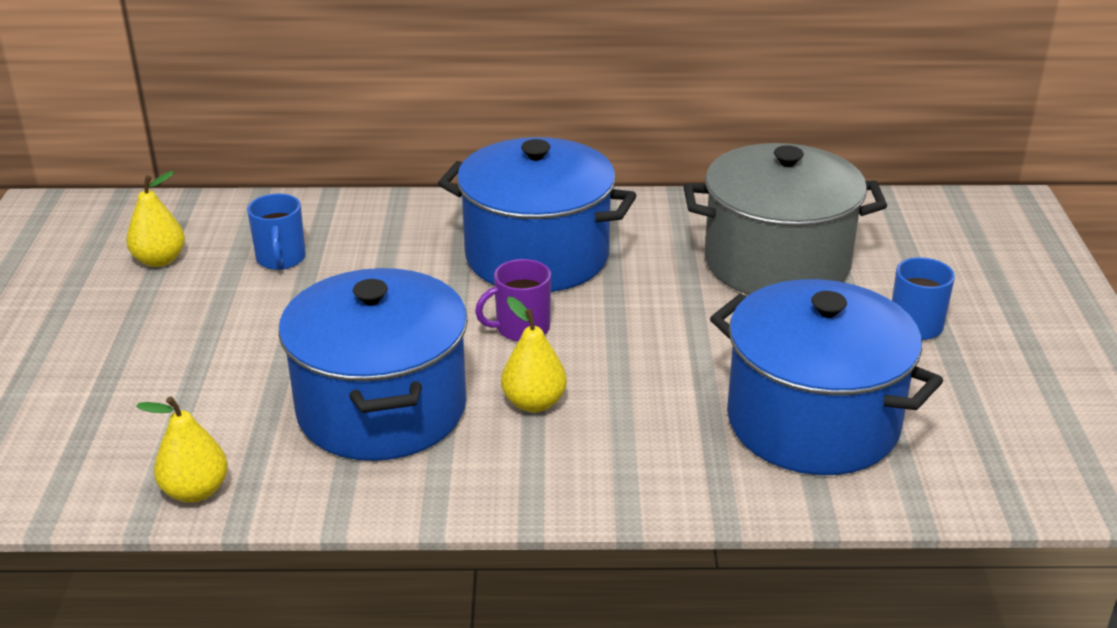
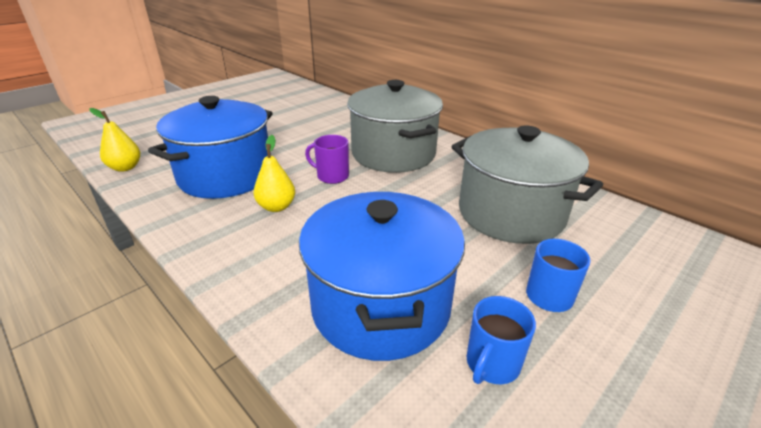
camera: 45 degrees right, 0 degrees up
(159, 260) = (269, 99): yellow pear -> none
(281, 259) = (302, 114): blue mug -> blue mug (492, 364)
(537, 256) = (393, 154): blue pot -> grey pot

